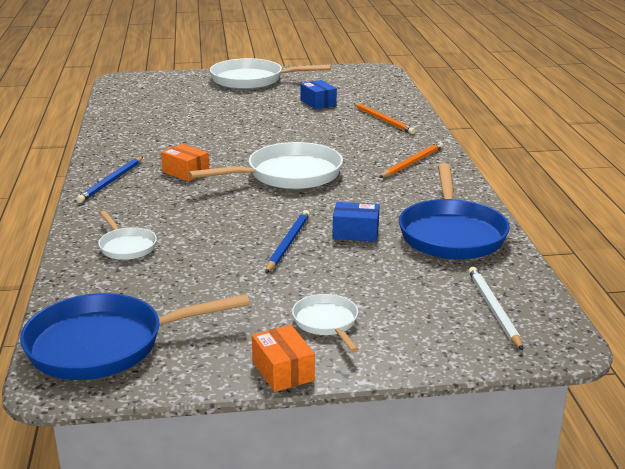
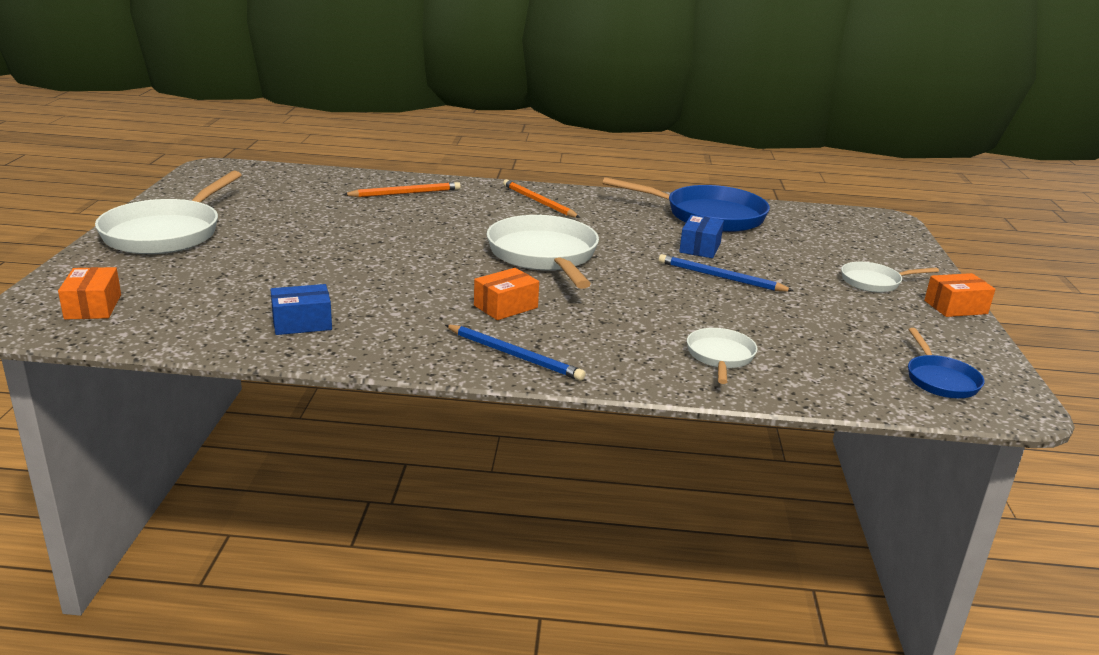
camera: 80 degrees left, 0 degrees up
(104, 345) = (940, 380): blue pan -> blue pan, size x0.51
(126, 246) = (720, 357): white pan -> white pan turned 60 degrees counterclockwise
(143, 86) = (93, 307): none -> orange box
(318, 103) = (311, 212): blue box -> blue box (302, 323)
(493, 309) = (840, 226): white pencil -> none

